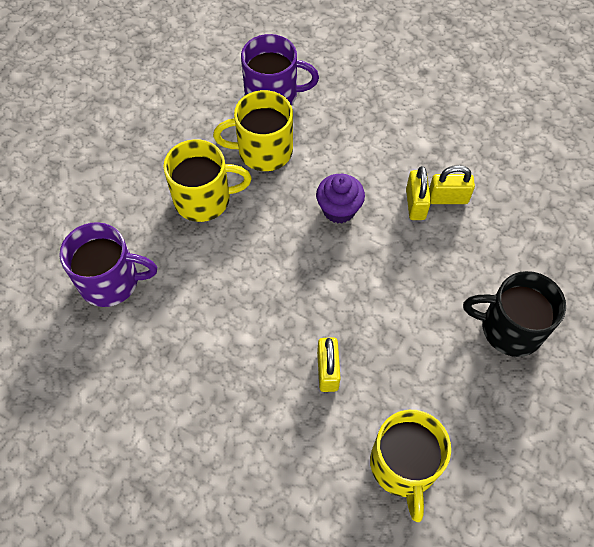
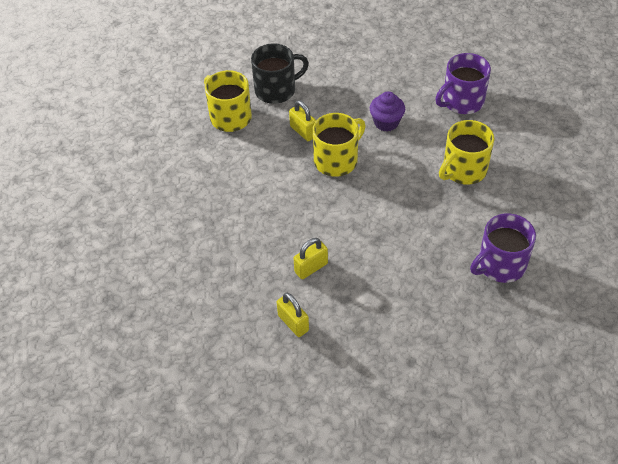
camera: 145 degrees right, 10 degrees down
(263, 151) = (462, 221): yellow mug -> yellow mug (337, 160)
(339, 209) = (375, 215): purple cupcake -> purple cupcake (386, 122)
(415, 204) = (329, 250): yellow padlock -> yellow padlock (293, 323)
(510, 328) = (214, 211): black mug -> black mug (276, 90)

